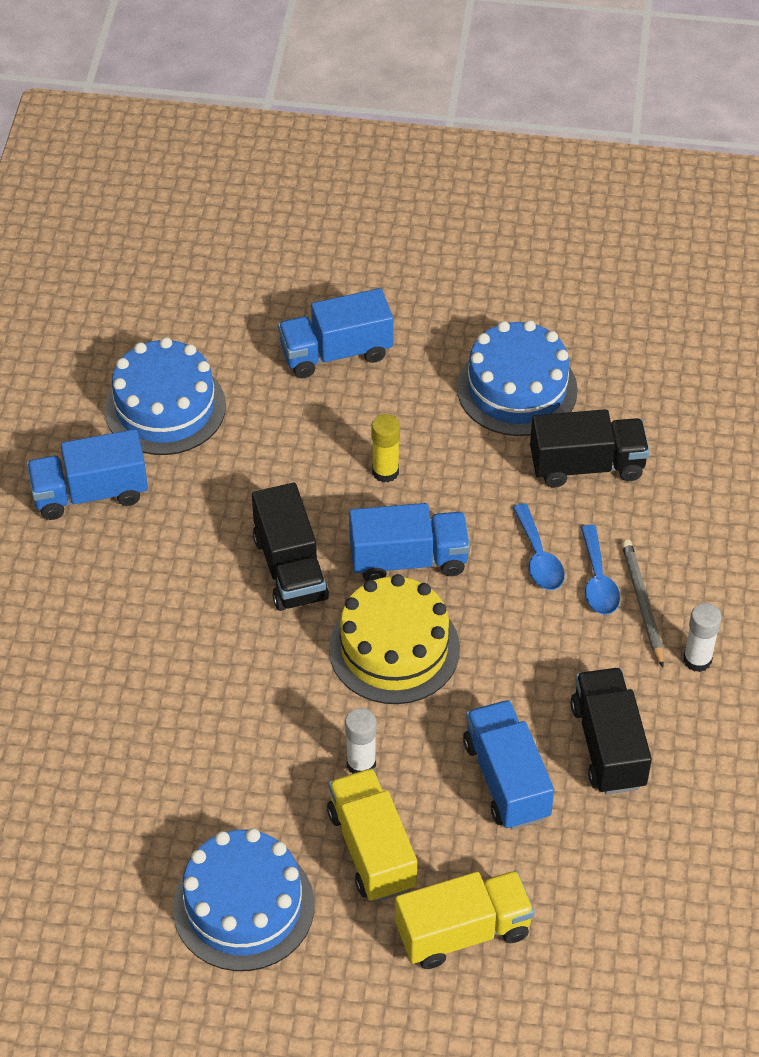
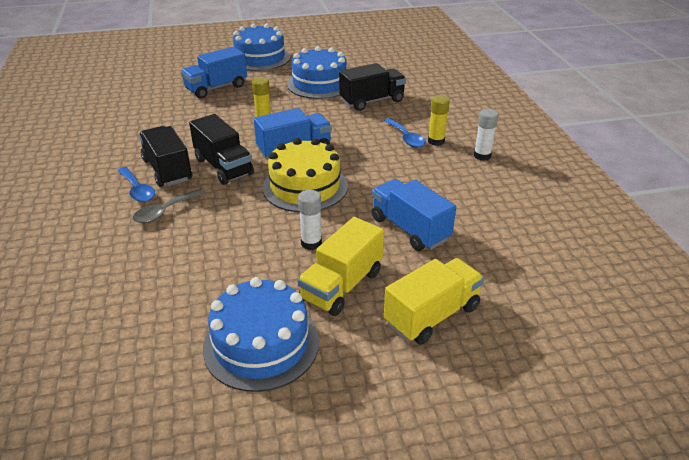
camera: 20 degrees left, 15 degrees down
(90, 493) = (83, 161): blue truck -> none
(165, 407) = (123, 121): blue cake -> blue cake (260, 58)
(184, 641) = (165, 211): none -> grey spoon
(372, 849) = (341, 285): yellow truck -> yellow truck turned 105 degrees counterclockwise
(538, 557) = (368, 136): blue spoon -> blue spoon (137, 190)
(608, 745) = (460, 200): black truck -> black truck (167, 170)
(642, 603) = (436, 141): grey pencil -> yellow glue stick

